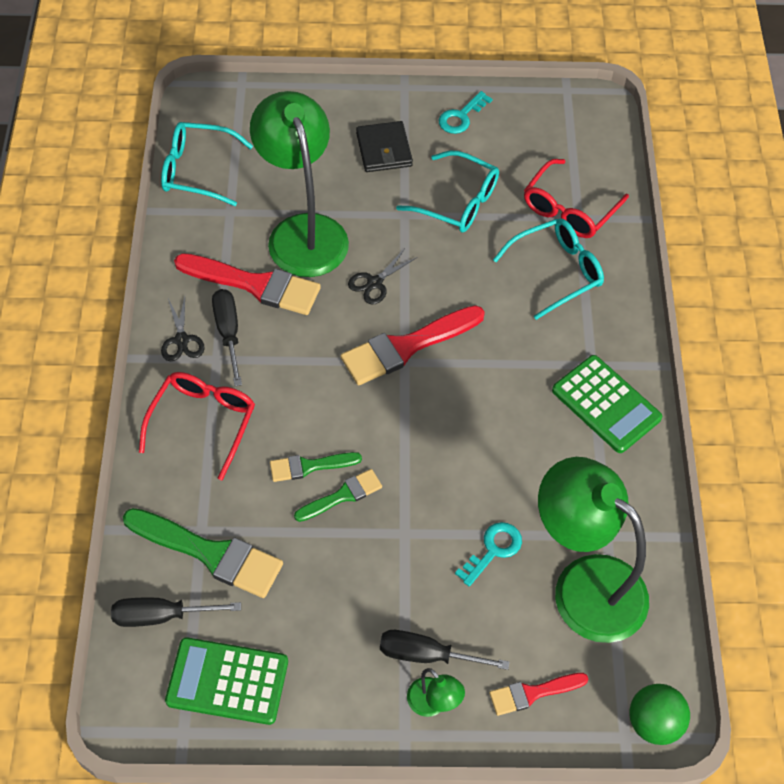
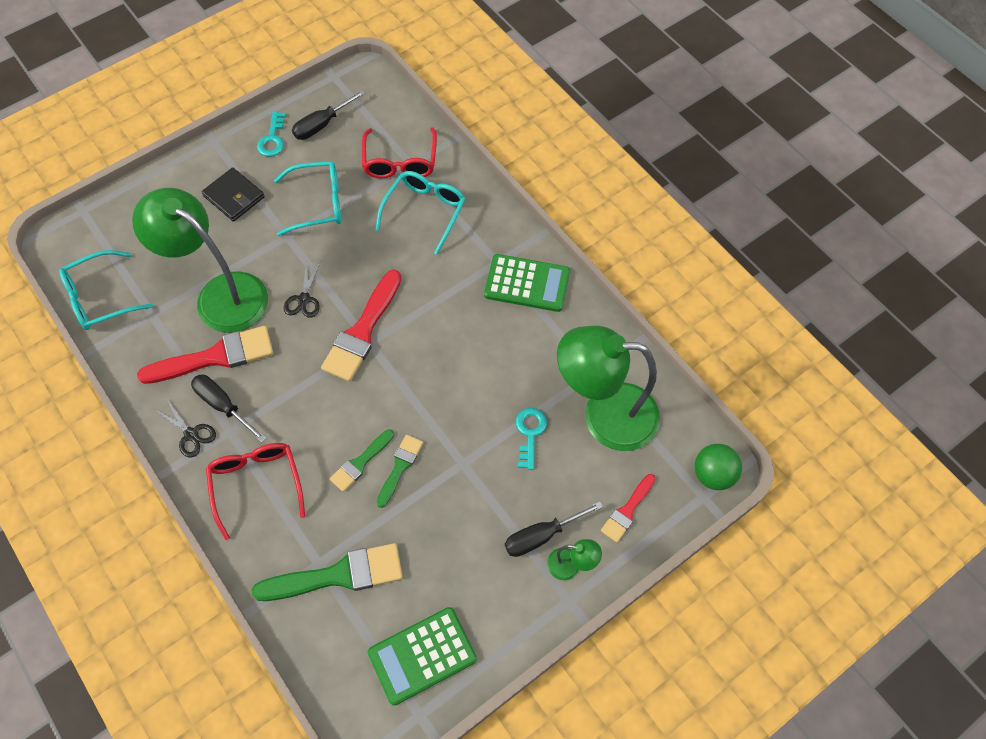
camera: 35 degrees left, 5 degrees up
(162, 616) = (338, 645): black screwdriver -> black screwdriver (322, 124)

